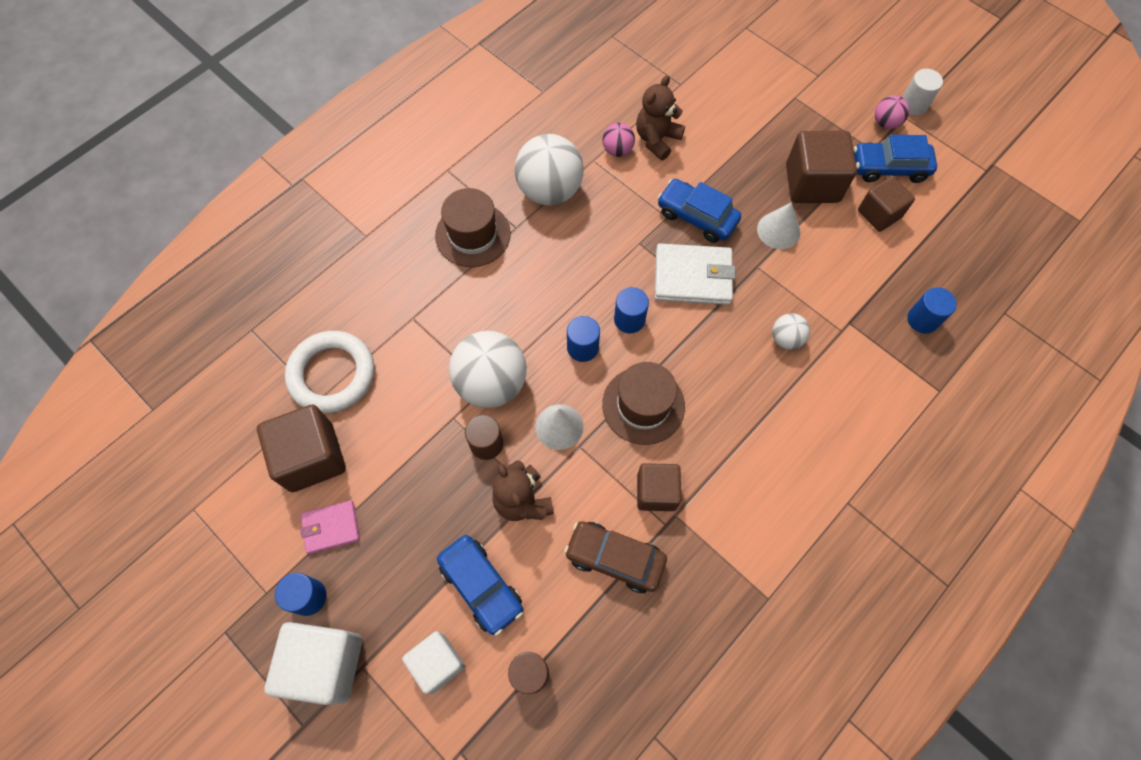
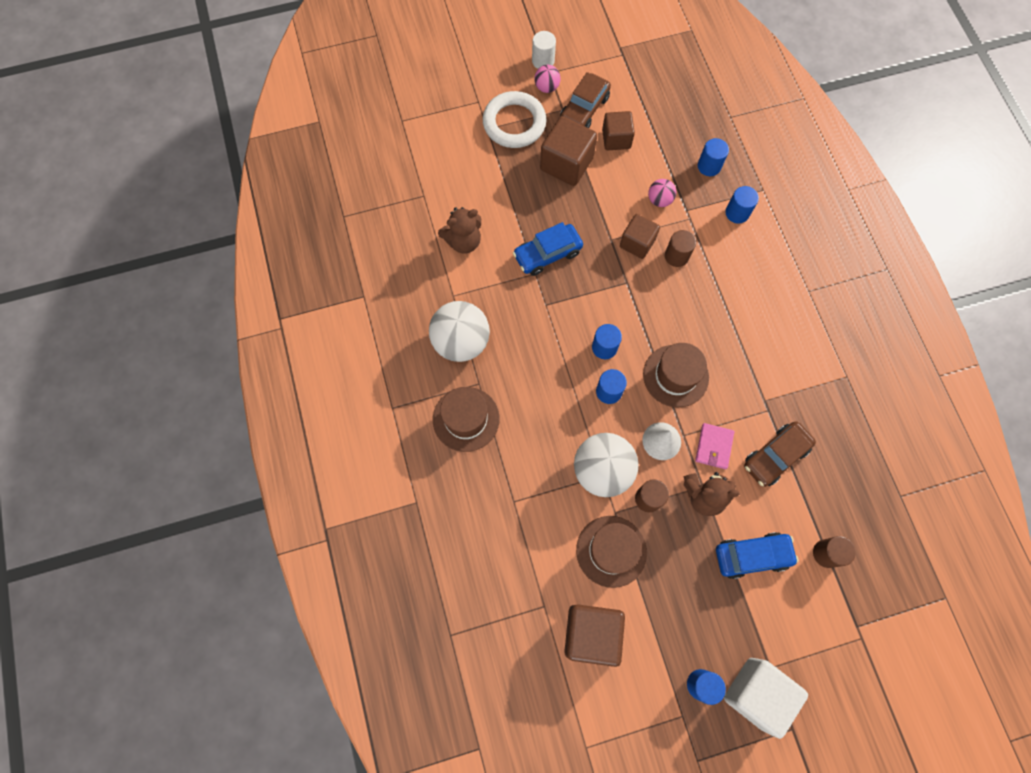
camera: 60 degrees left, 5 degrees up
(331, 527) = (655, 644): pink wallet -> pink wallet (713, 446)
(332, 374) = (529, 586): white ring -> white ring (514, 123)
(409, 434) = (611, 551): none -> brown hat
(437, 663) = (791, 613): white cube -> none
(617, 150) = (455, 274): pink ball -> pink ball (659, 200)
(656, 492) = (742, 403): brown cube -> brown cube (637, 243)
(657, 139) = (463, 241): brown teddy bear -> brown teddy bear turned 90 degrees counterclockwise
(692, 277) = (595, 286): white wallet -> none
(778, 230) = (591, 208): white cone -> none
(786, 339) = (676, 256): white ball -> brown cylinder
(887, 376) = (737, 213): none -> blue cylinder
(889, 168) = (584, 109): blue car -> brown car

